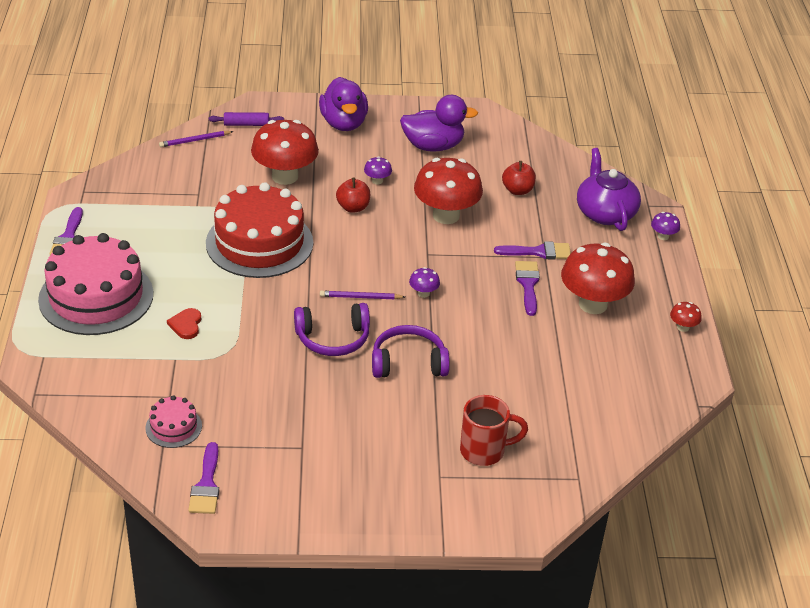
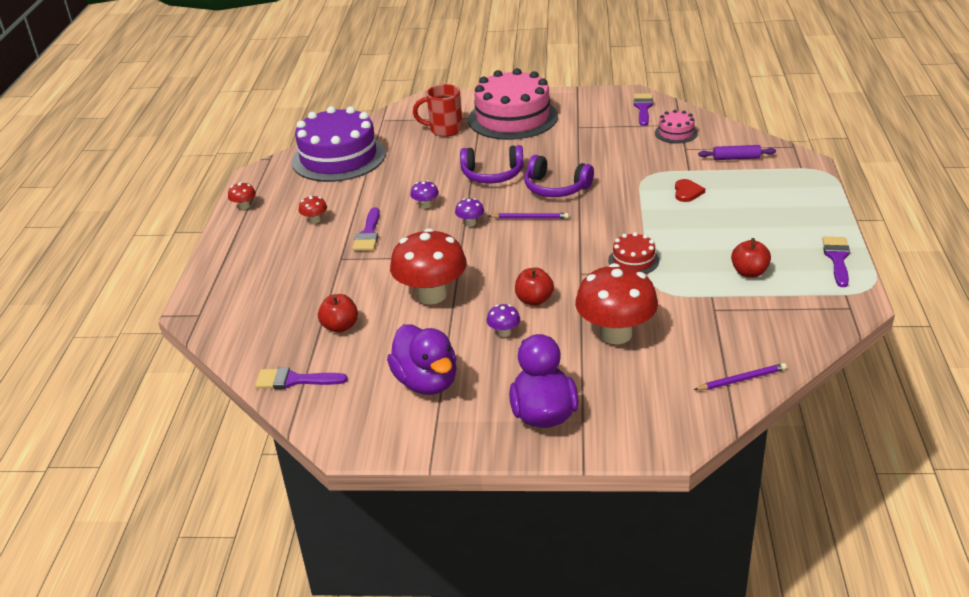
camera: 170 degrees left, 5 degrees down
(96, 296) = (779, 209): pink cake -> pink cake (512, 118)
(155, 226) = (749, 272): none -> red apple
(246, 124) = (678, 407): purple rolling pin -> purple rolling pin (736, 158)
(259, 243) = (633, 260): red cake -> red cake, size x0.45
(333, 338) = (556, 188): purple headphones -> purple headphones turned 150 degrees counterclockwise
(433, 146) = (426, 382): purple duck -> purple duck turned 120 degrees counterclockwise
(539, 252) = (345, 262): purple brush -> purple brush (294, 380)
(593, 304) = (315, 220): red mushroom -> red mushroom, size x0.42
(605, 213) = (253, 304): purple teapot -> none
(608, 402) = (338, 157): none -> purple cake
(663, 236) = (206, 282): purple mushroom -> purple mushroom (425, 205)

